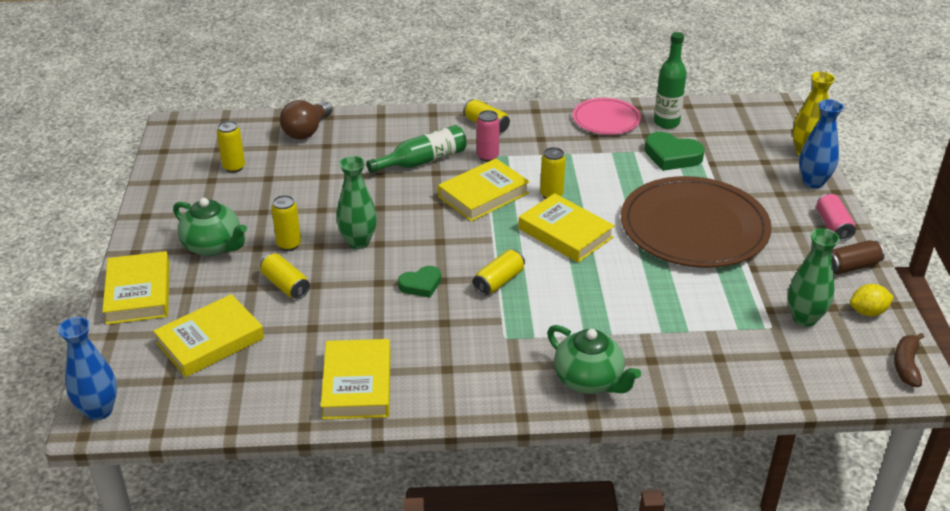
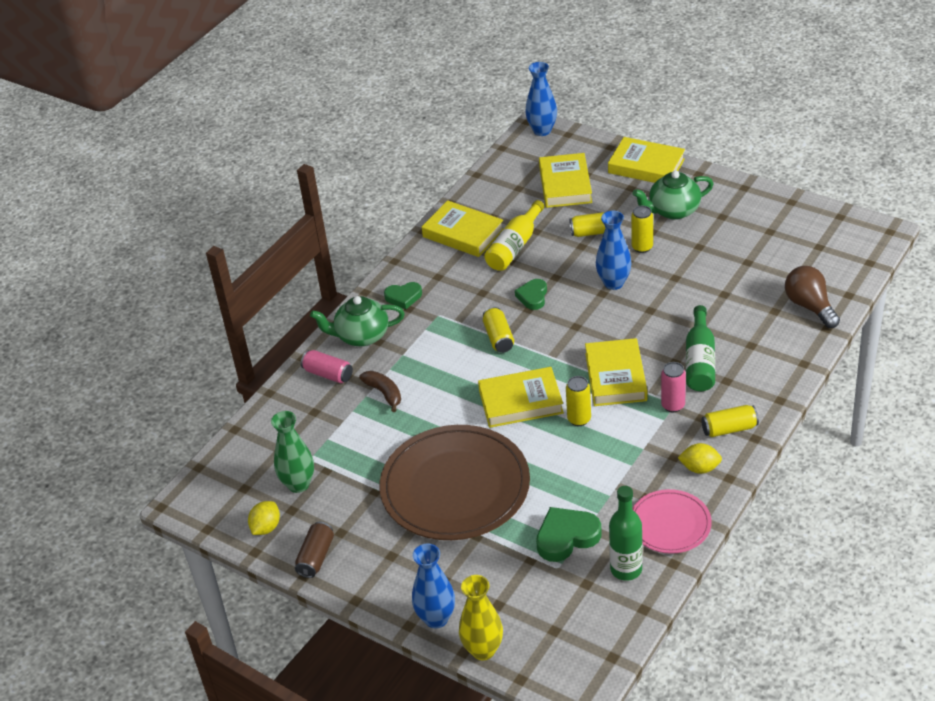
camera: 130 degrees right, 5 degrees up
(234, 167) = (780, 248): yellow can -> none
(351, 332) = (515, 246): none -> yellow bottle
(358, 242) = (613, 283): green vase -> blue vase
(502, 379) = (403, 297): none -> green heart
(540, 124) = (700, 468): none -> yellow lemon
(833, 226) = (370, 584): pink can -> pink can (328, 374)
(906, 365) = (204, 508): brown banana -> brown banana (384, 393)

